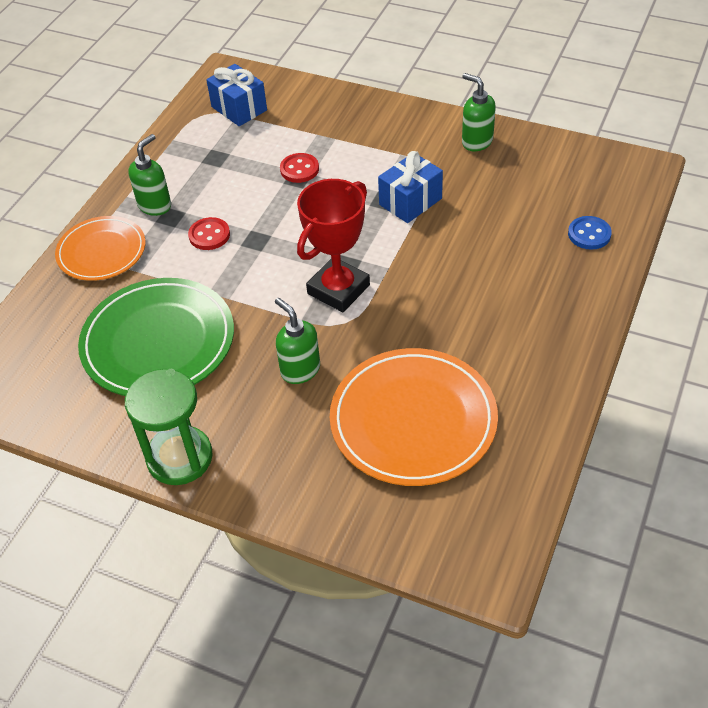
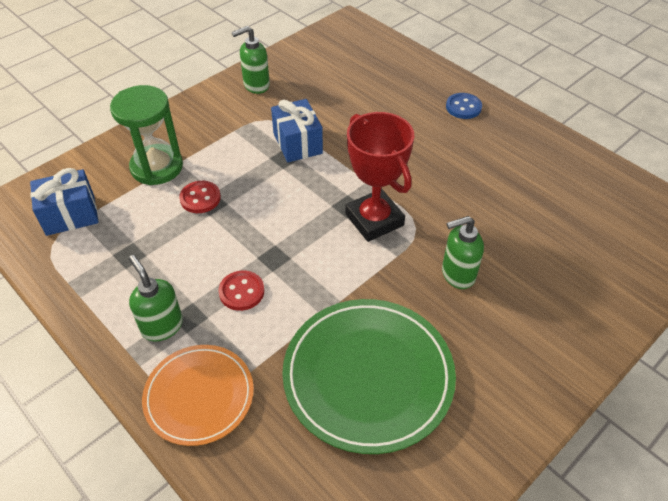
camera: 70 degrees left, 0 degrees up
(179, 457) = (529, 398): green hourglass -> green hourglass (157, 167)
(413, 420) = (542, 221): orange plate -> none
(589, 234) = (398, 69): blue button -> blue button (463, 107)

